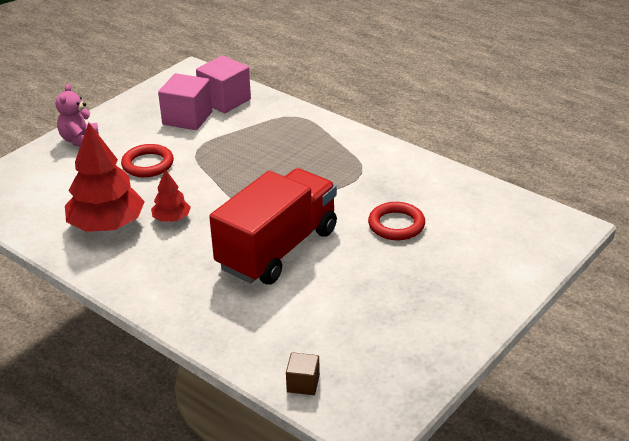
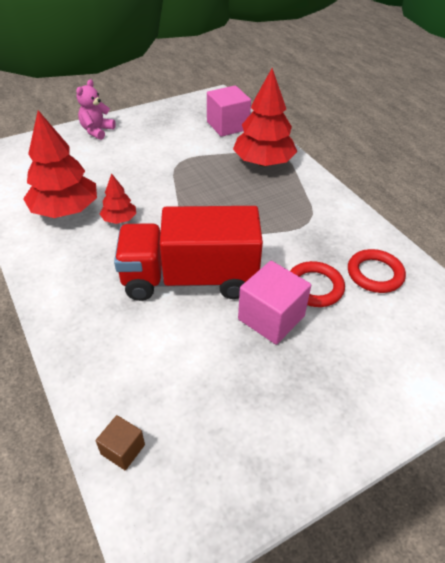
camera: 20 degrees right, 10 degrees up
(148, 164) = (133, 164): red ring -> red ring (375, 274)
(187, 118) = (189, 133): pink cube -> pink cube (271, 318)
(278, 249) = (190, 278): red truck -> red truck turned 150 degrees counterclockwise
(286, 128) = (263, 162): none -> red tree

